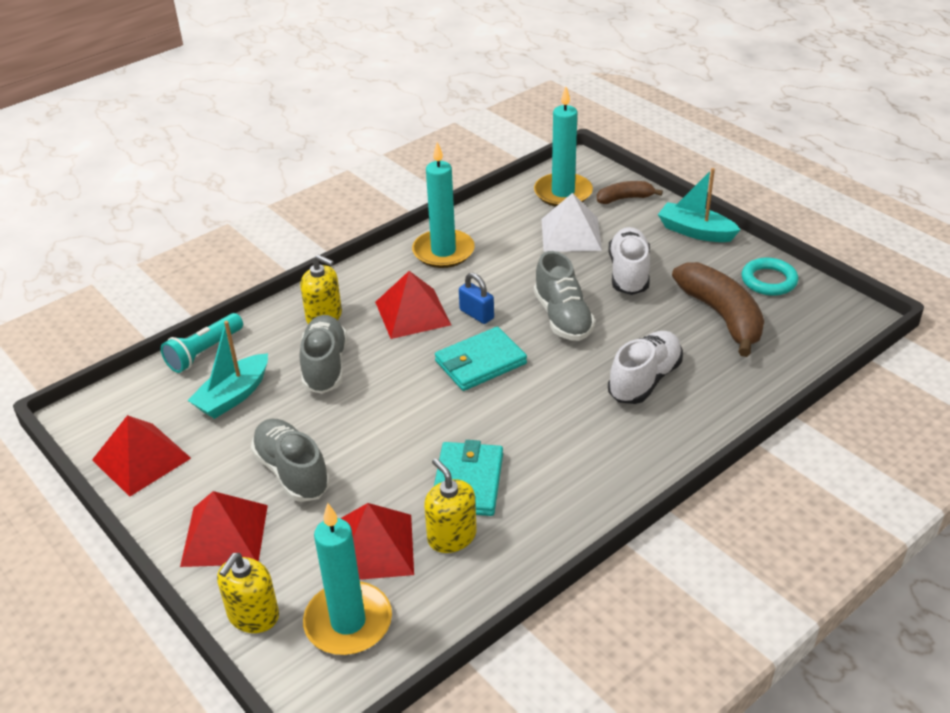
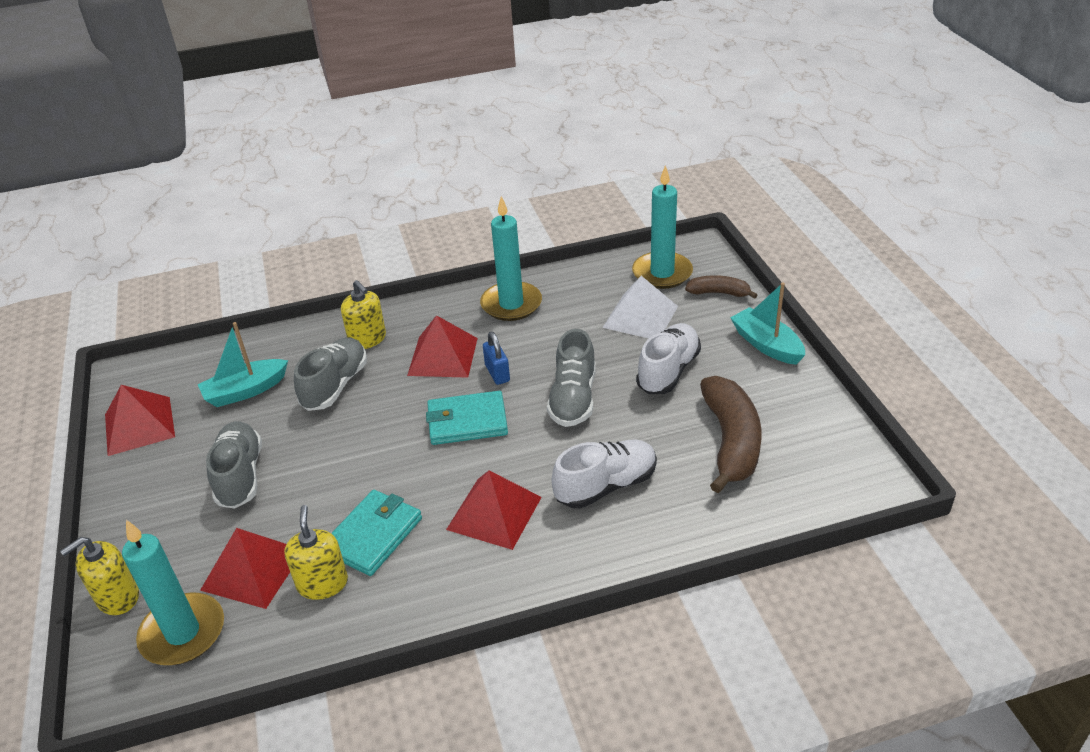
camera: 25 degrees right, 0 degrees up
(204, 352) = (252, 344): turquoise flashlight -> none
(225, 535) = (149, 515): red pyramid -> red pyramid (494, 513)
(769, 280) = (807, 417): turquoise ring -> none

